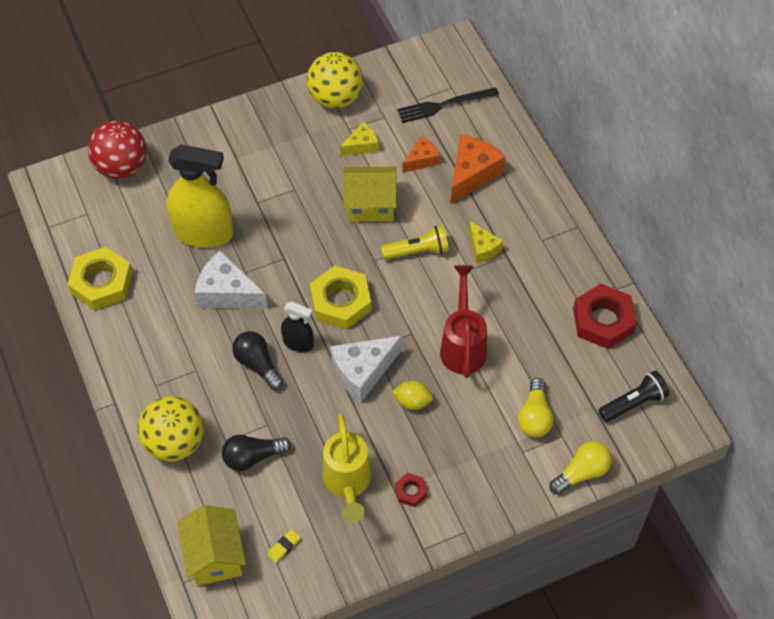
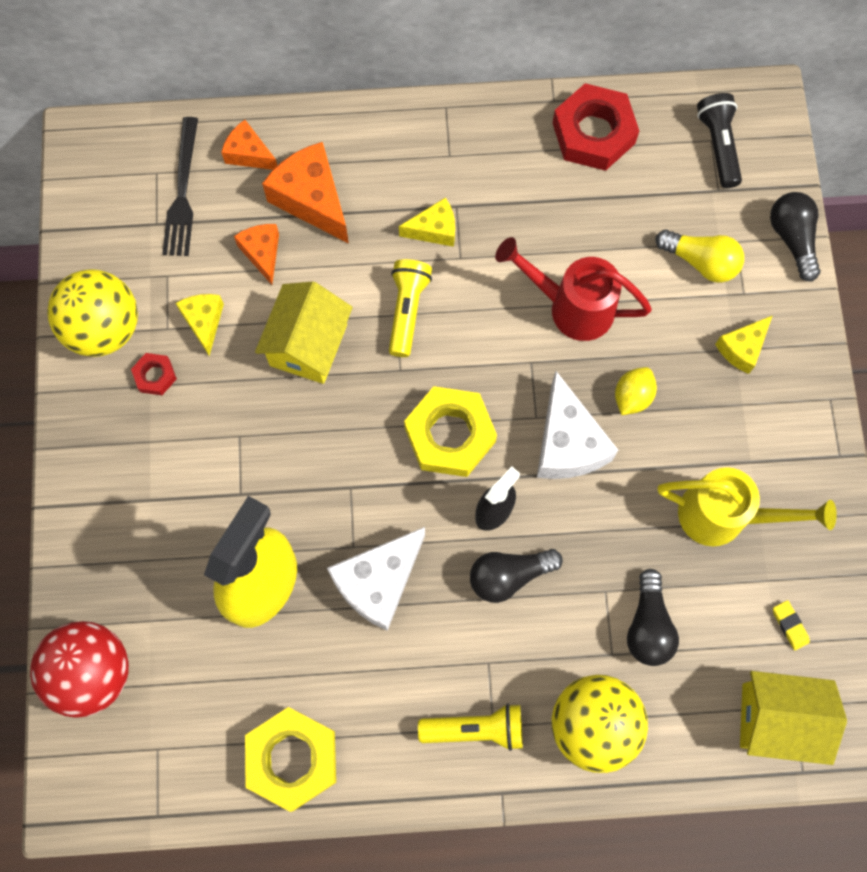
camera: 70 degrees left, 15 degrees up
(151, 375) = (475, 728): none -> yellow flashlight
(411, 491) = (758, 443): red nut -> red nut (155, 376)
(479, 461) = (742, 348): none -> yellow cheese
(488, 130) = (249, 154): none -> orange cheese
(581, 473) = (792, 239): yellow light bulb -> black light bulb

